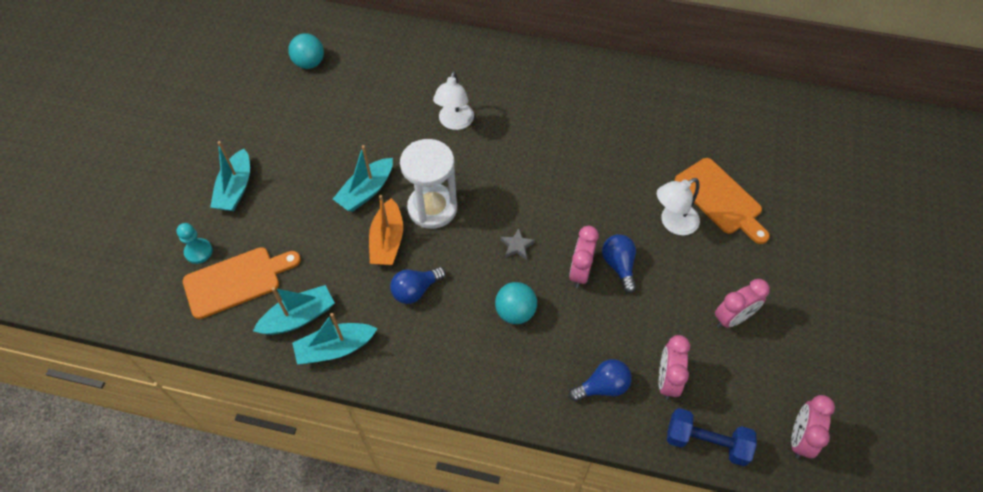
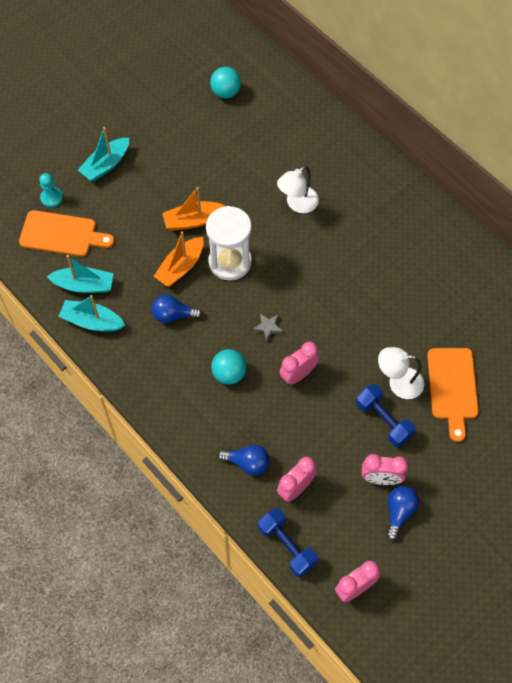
camera: 35 degrees right, 5 degrees up
(366, 191) = (193, 220): turquoise boat -> orange boat
(619, 265) = (330, 388): blue light bulb -> blue light bulb (399, 512)
(689, 264) = (383, 420): none -> blue dumbbell

